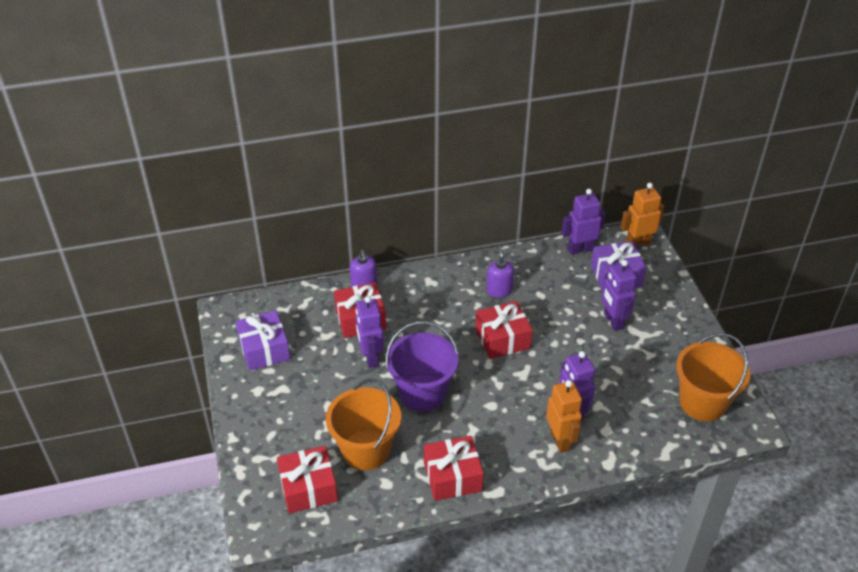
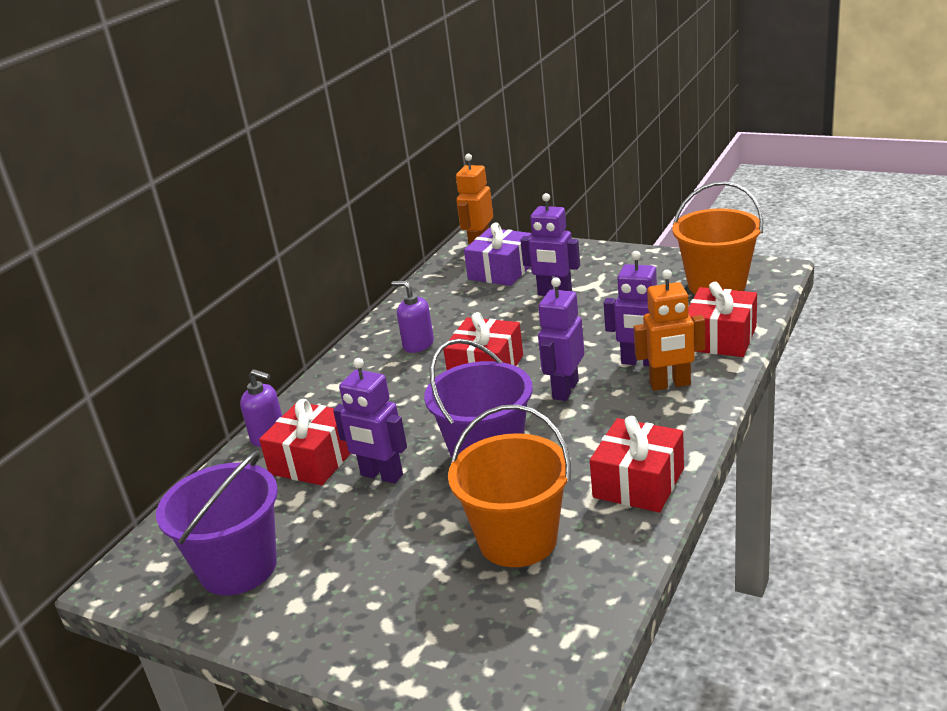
camera: 45 degrees left, 15 degrees down
(264, 349) = (238, 567): purple gift -> purple bucket
(308, 488) = (520, 623): red gift -> red gift (720, 338)
(560, 440) = (670, 384): orange robot -> orange robot turned 150 degrees clockwise
(580, 249) = (439, 277): purple robot -> purple robot (565, 390)

